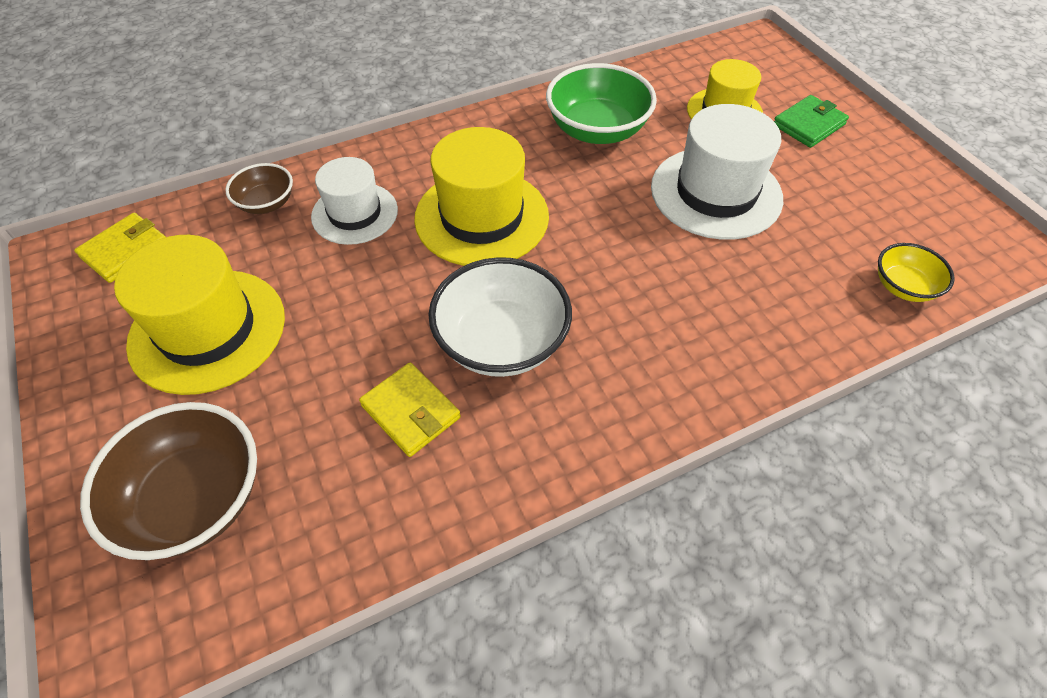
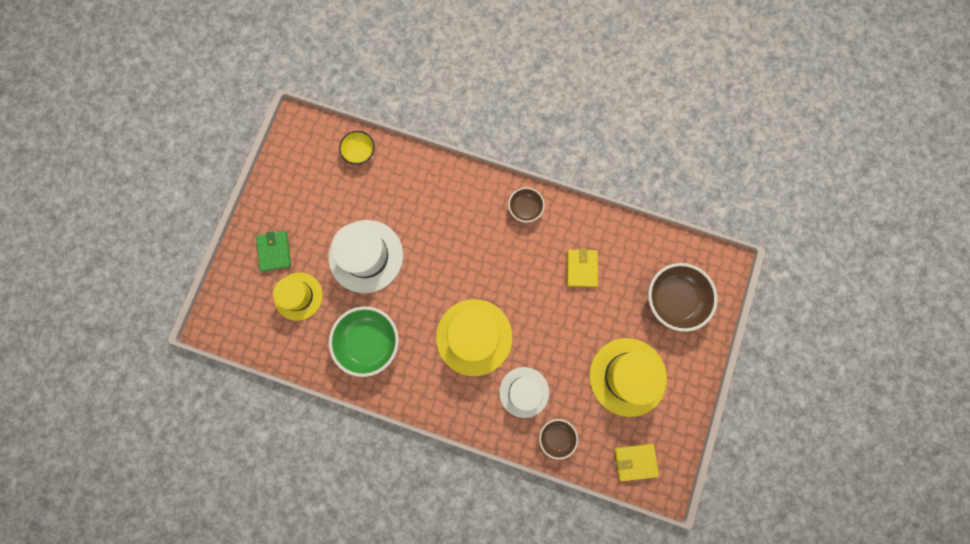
camera: 135 degrees left, 25 degrees up
(501, 342) = (525, 267): white bowl -> none
(595, 421) = (525, 208): none -> brown bowl
(808, 125) = (274, 251): green wallet -> green wallet turned 75 degrees clockwise

